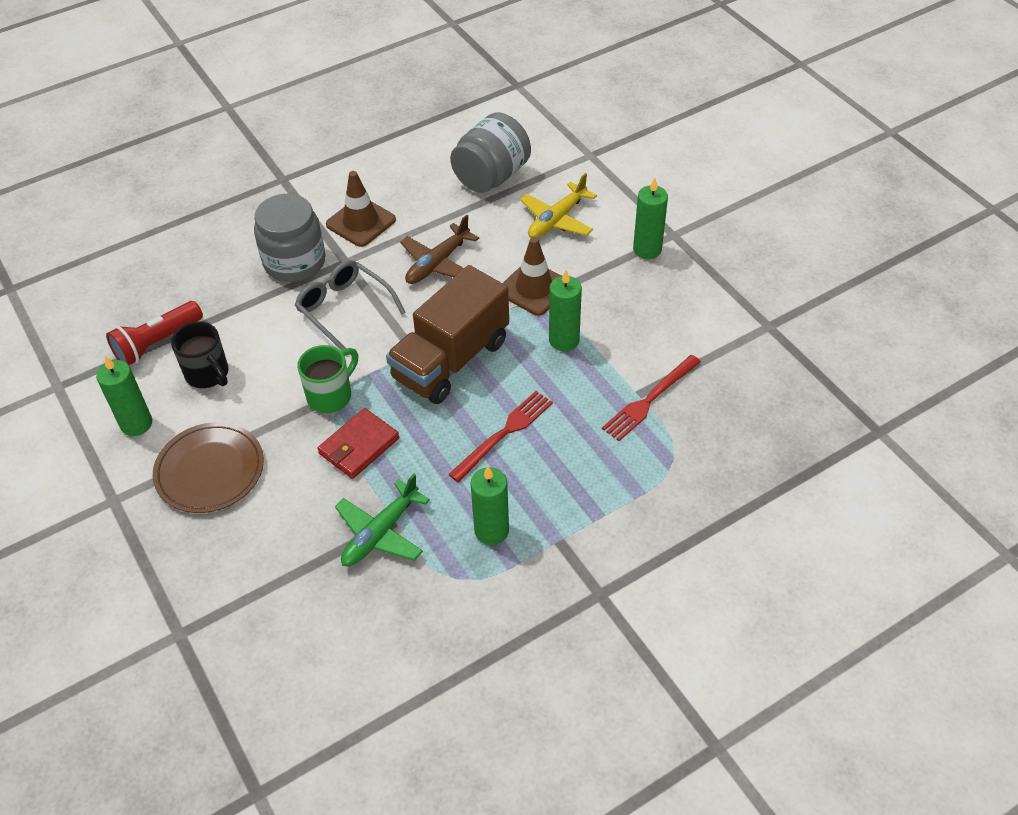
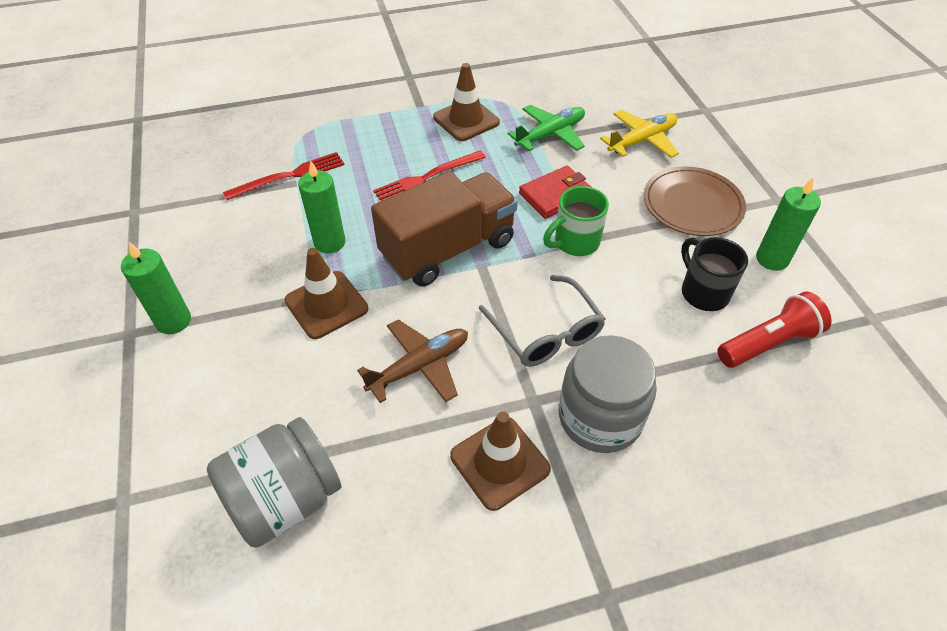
camera: 165 degrees left, 0 degrees up
(491, 531) = (466, 120): green candle -> brown traffic cone
(556, 220) = (244, 392): yellow plane -> yellow plane (642, 141)

